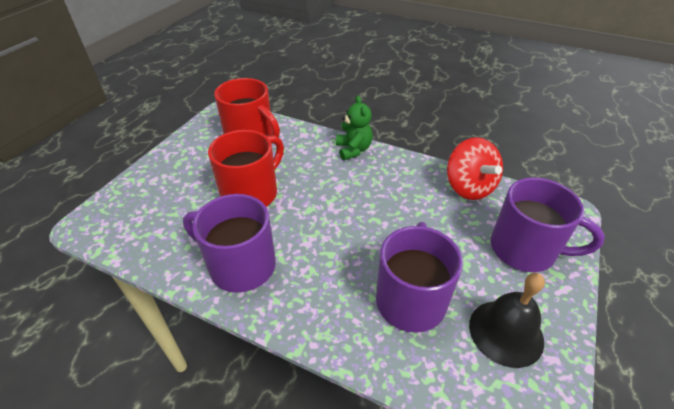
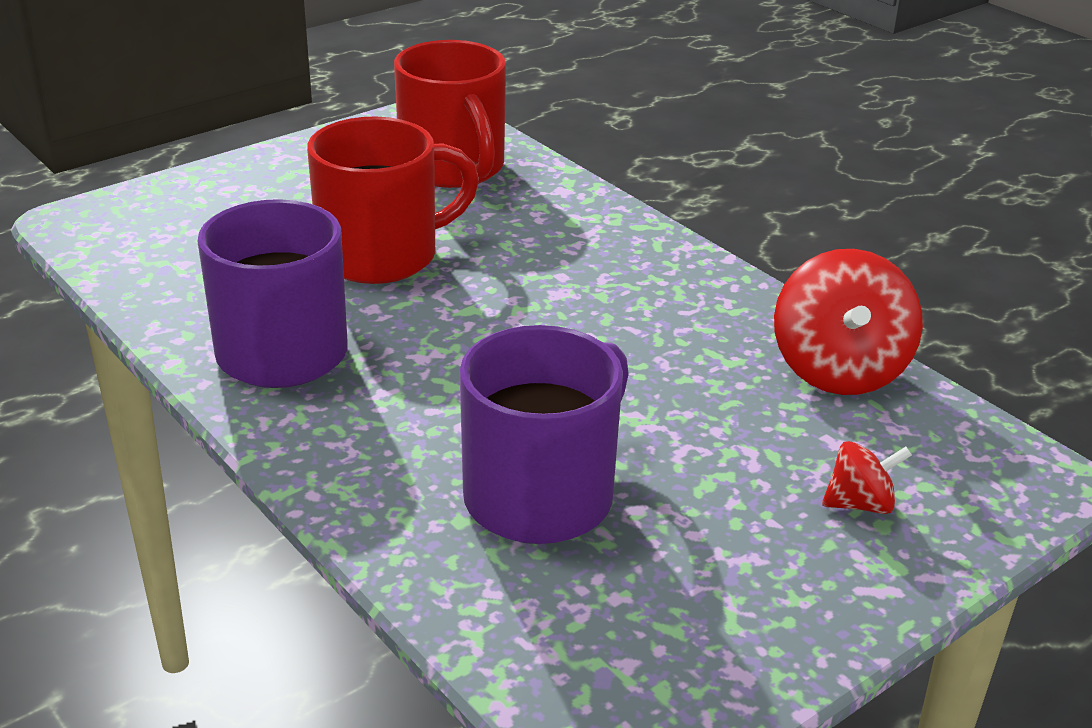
camera: 25 degrees right, 10 degrees down
(353, 150) = (643, 241): green teddy bear -> none
(506, 332) = (683, 604): black bell -> none
(525, 249) = (860, 504): purple mug -> red spinning top

